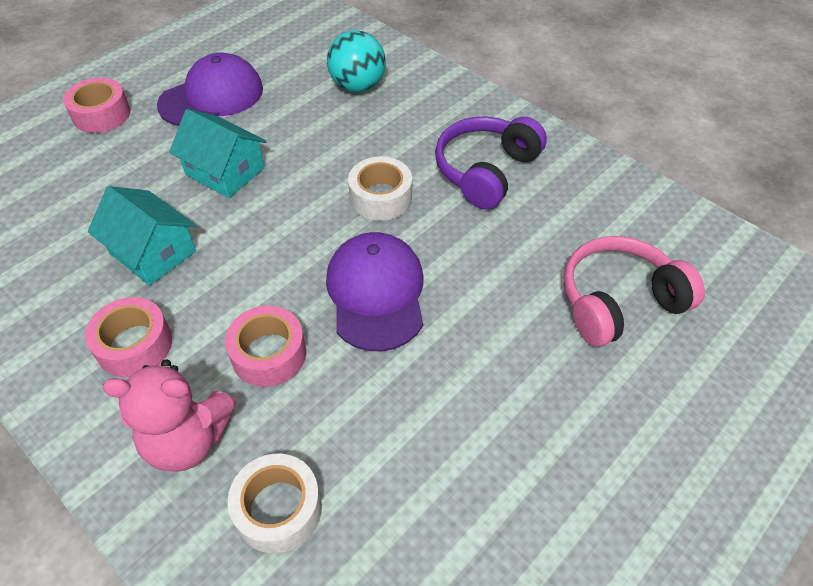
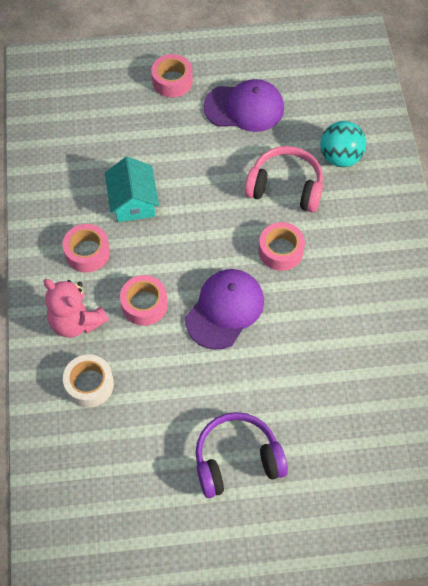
camera: 40 degrees right, 10 degrees up
(225, 171) = (209, 171): turquoise house -> none
(380, 197) = (280, 251): white tape -> pink tape
(486, 171) = (360, 276): purple headphones -> purple headphones (237, 460)
(618, 302) = (350, 412): pink headphones -> pink headphones (285, 187)

